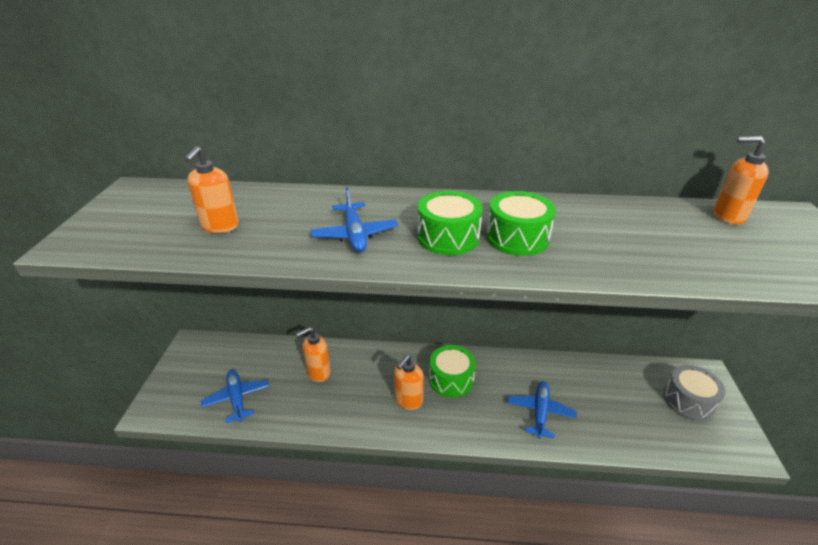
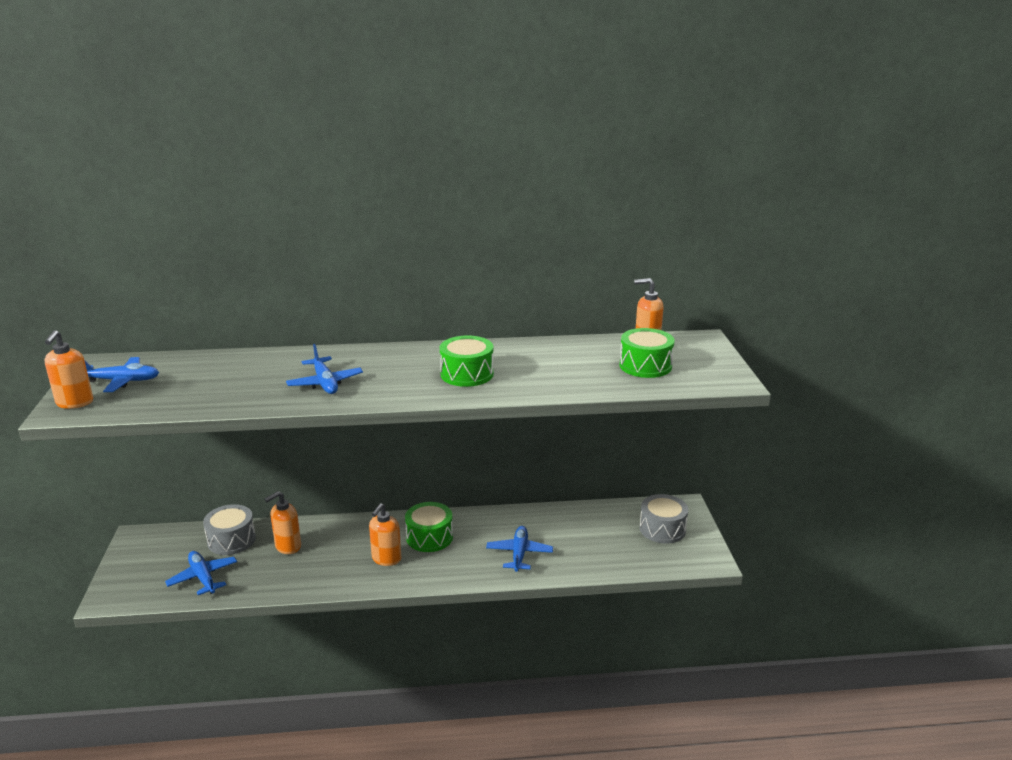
camera: 10 degrees left, 10 degrees down
(146, 212) = (122, 381): none -> blue plane
(220, 226) = (199, 386): orange soap dispenser -> orange soap dispenser (74, 403)
(270, 358) = (231, 540): none -> grey drum
(448, 237) = (407, 378): green drum -> green drum (645, 366)

